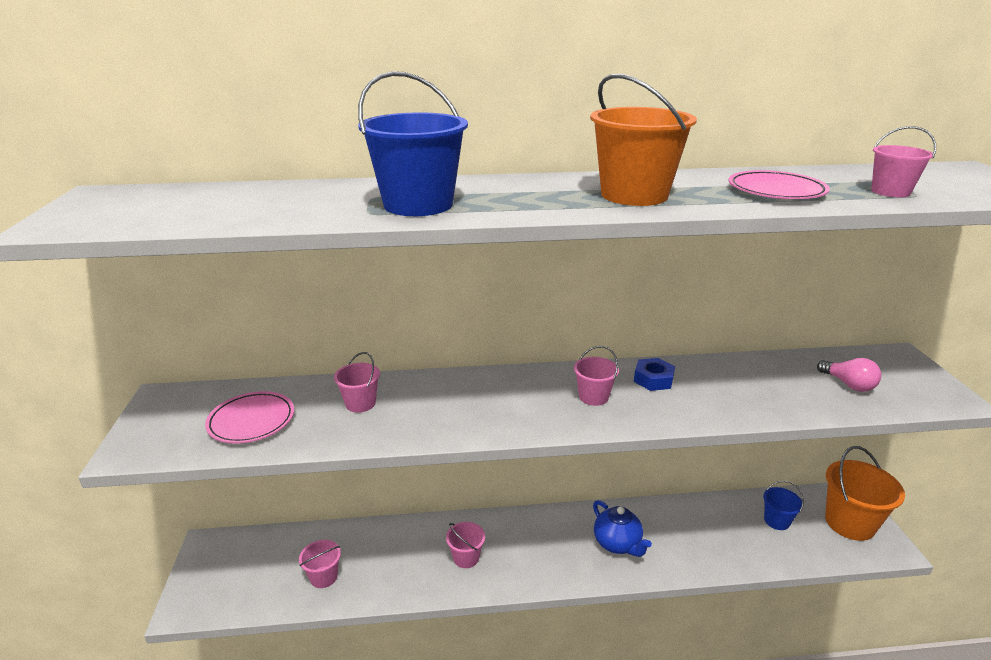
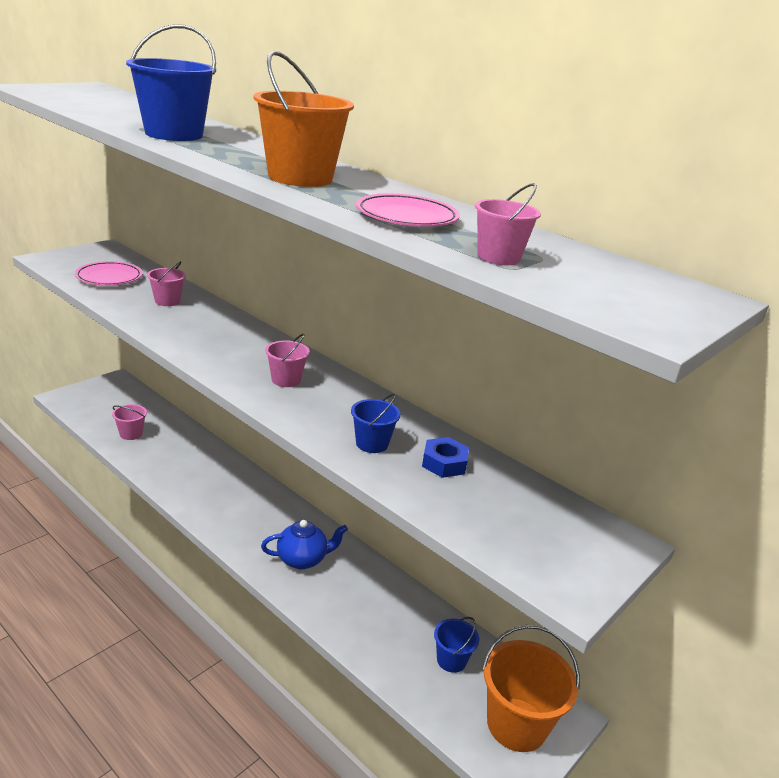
camera: 45 degrees right, 0 degrees up
(466, 557) = (207, 485): pink bucket -> none
(617, 544) = (302, 559): blue teapot -> blue teapot turned 120 degrees counterclockwise
(653, 379) = (351, 400): blue nut -> blue nut (444, 463)
(729, 397) = (372, 443): none -> blue bucket
(848, 384) = (496, 511): pink light bulb -> none

